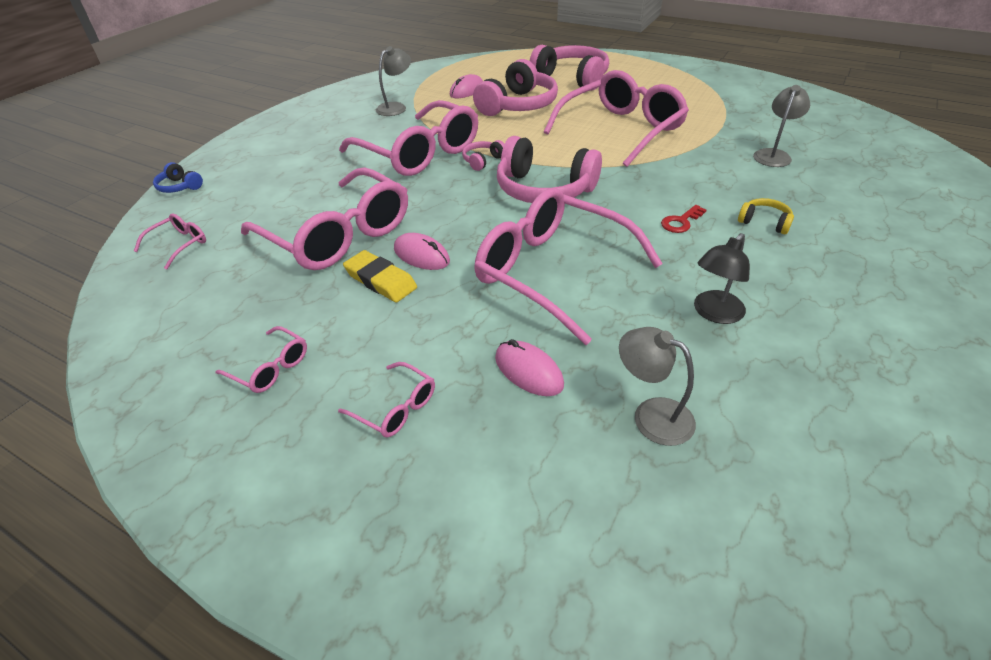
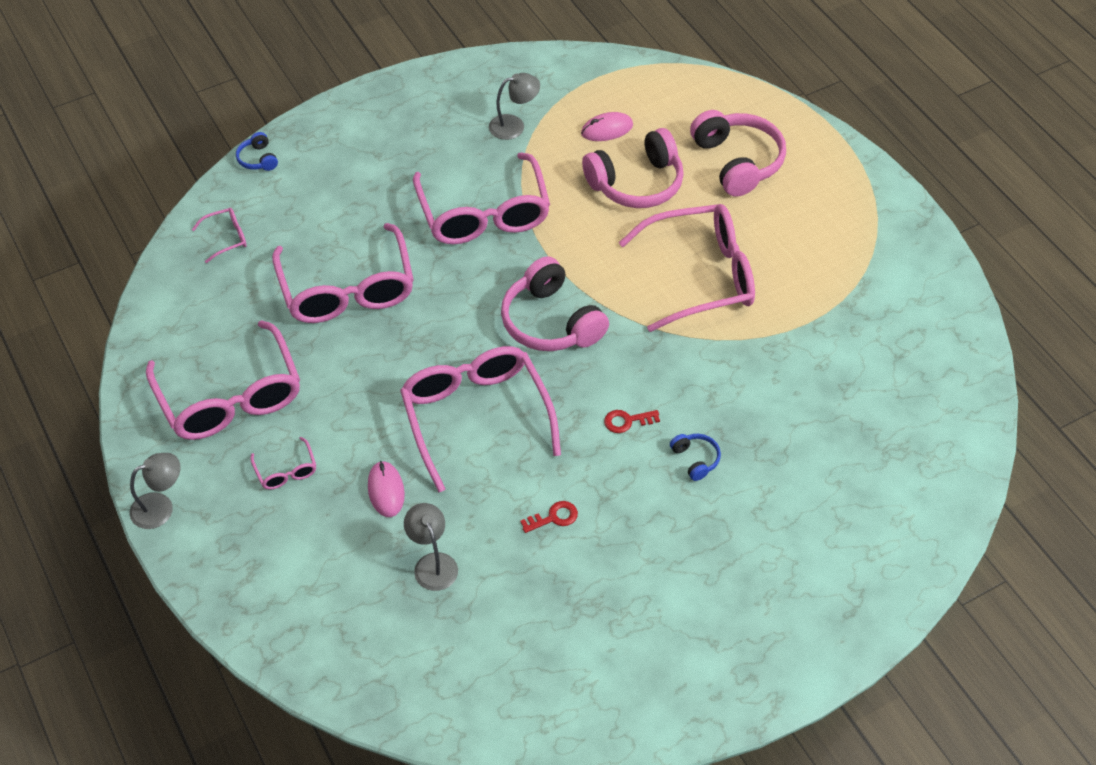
camera: 30 degrees right, 10 degrees up
(270, 368) = (230, 397): pink glasses -> pink glasses, size x2.39
(381, 280) = (347, 356): yellow eraser -> none
(421, 255) = (394, 346): pink mouse -> none
(482, 161) = (531, 254): pink headphones -> none
(714, 313) = (554, 517): black lamp -> red key
(764, 222) = (695, 459): yellow headphones -> blue headphones
(773, 155) = (807, 388): grey lamp -> grey lamp (160, 507)

